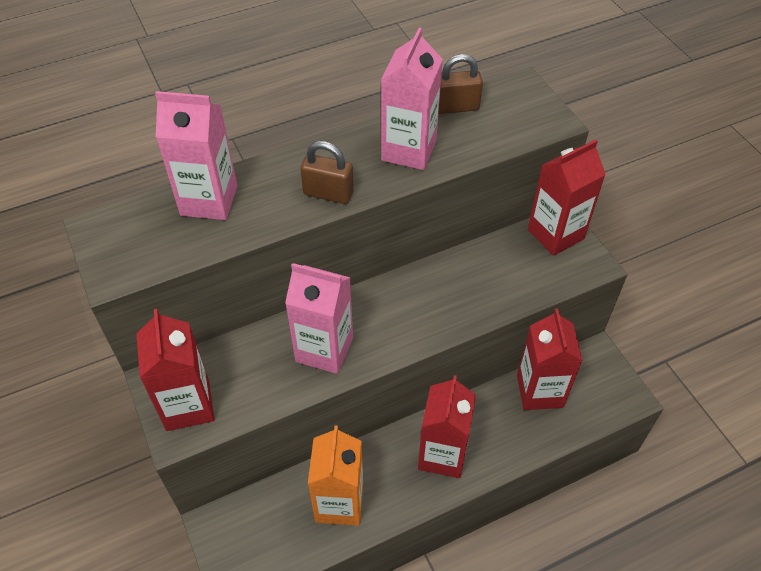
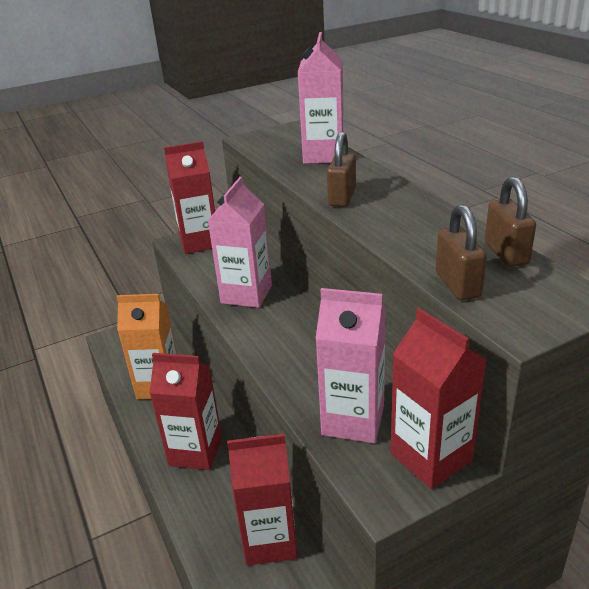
camera: 90 degrees right, 20 degrees down
(409, 150) = (416, 230): pink carton -> pink carton (353, 420)
(499, 141) = (457, 284): none -> brown padlock

